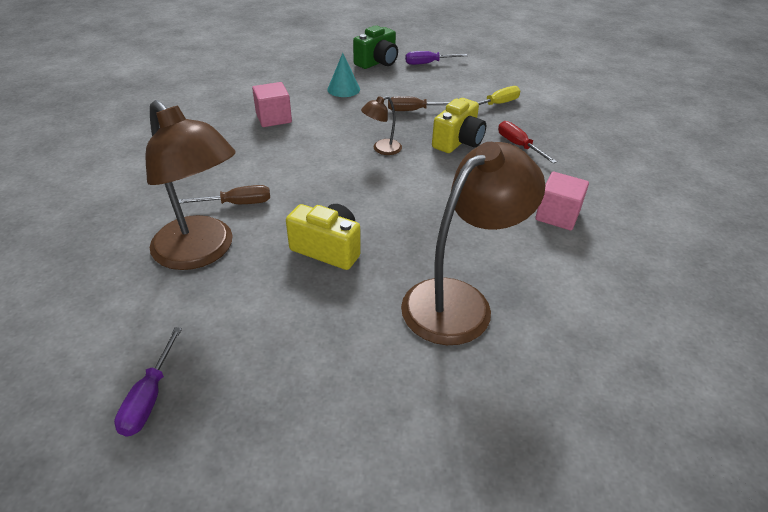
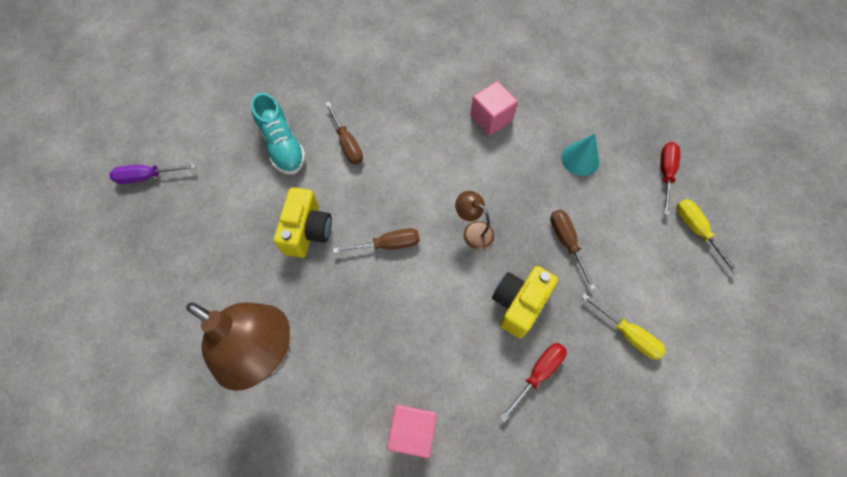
camera: 75 degrees right, 25 degrees up
(202, 252) = (282, 145): brown lamp -> turquoise shoe
(372, 197) = (388, 244): none -> brown screwdriver
(377, 62) = (665, 173): green camera -> red screwdriver
(428, 63) = (696, 230): purple screwdriver -> yellow screwdriver
(458, 141) = (518, 304): yellow camera -> yellow camera turned 105 degrees clockwise

